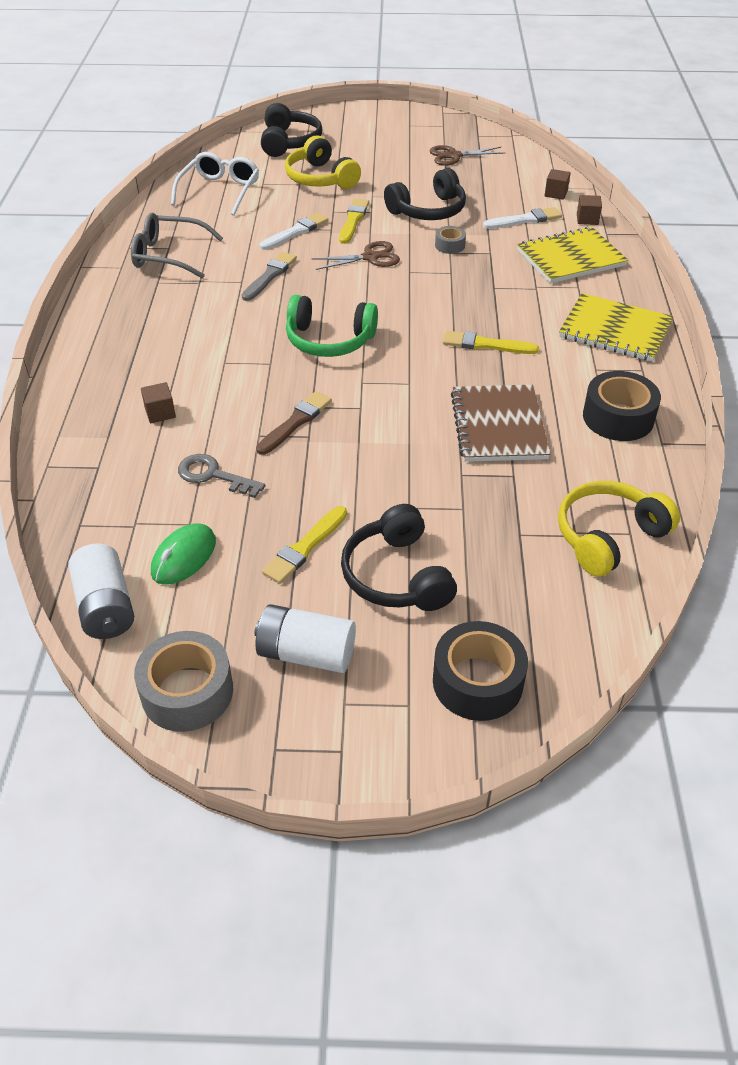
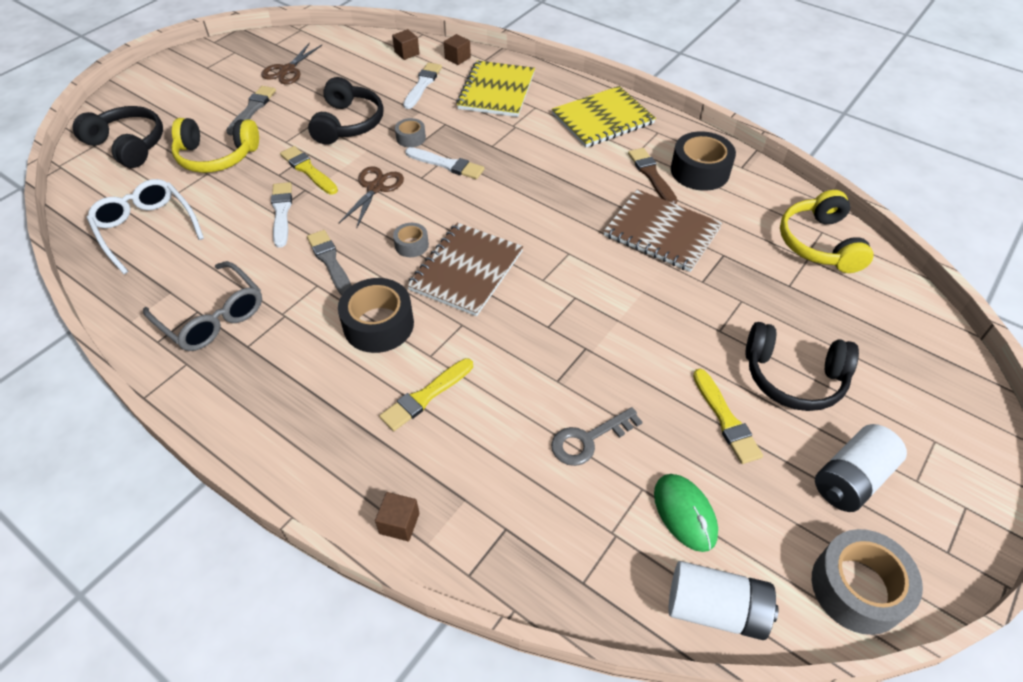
camera: 55 degrees left, 5 degrees up
(160, 413) = (463, 439): brown cube -> brown cube (399, 523)
(169, 255) = (212, 316): grey glasses -> grey glasses turned 90 degrees counterclockwise
(295, 422) = (560, 347): brown brush -> brown brush (651, 175)
(328, 302) = (411, 245): none -> grey tape
(329, 340) = (466, 270): green headphones -> brown notebook
(388, 165) = (252, 109): none -> grey brush
(440, 276) = (446, 164): none -> white brush
(477, 681) = (928, 388): black tape -> black tape (378, 325)
(486, 345) = (559, 187): yellow brush -> yellow brush (426, 396)

